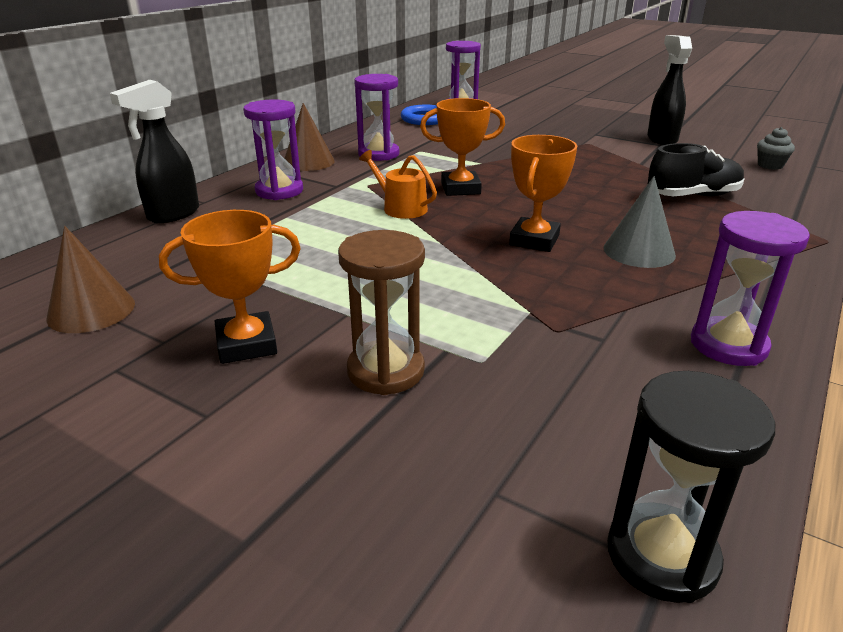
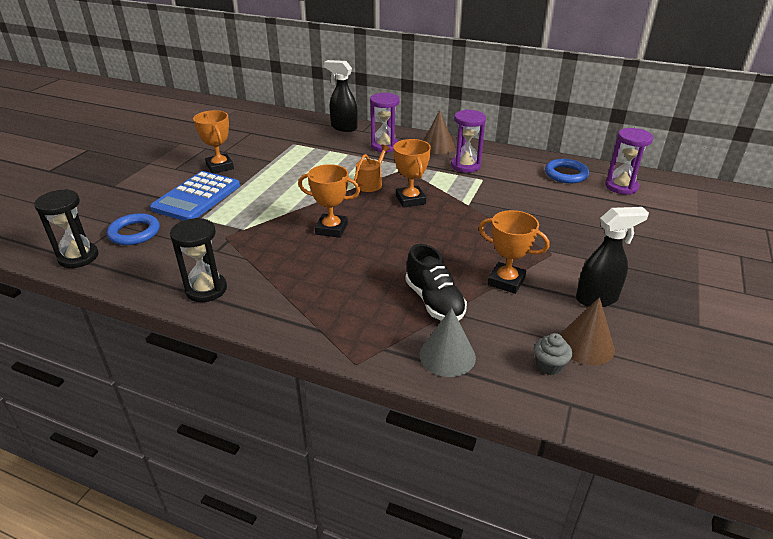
camera: 80 degrees right, 5 degrees up
(91, 310) = (247, 134): brown cone -> brown cone (586, 345)
(385, 371) = (196, 197): brown hourglass -> blue calculator
(537, 457) = (134, 233): none -> blue ring
(639, 251) = (321, 267): grey cone -> grey cone (447, 356)
(643, 164) = (506, 281): none -> orange trophy
(728, 345) = (206, 289): purple hourglass -> black hourglass

